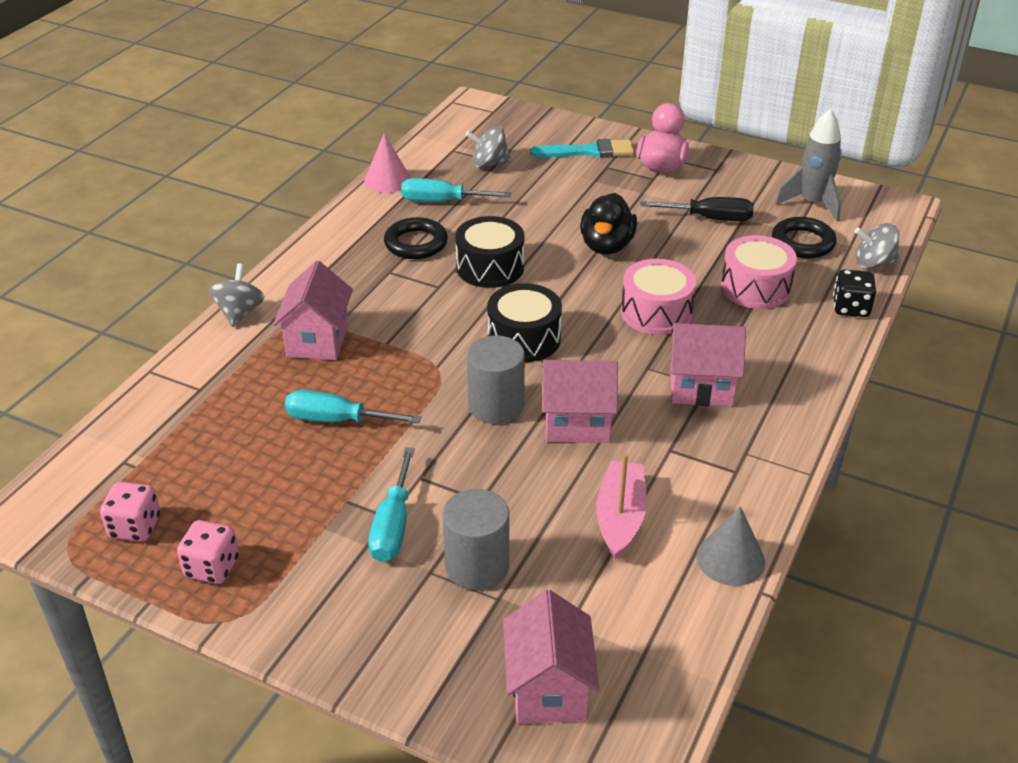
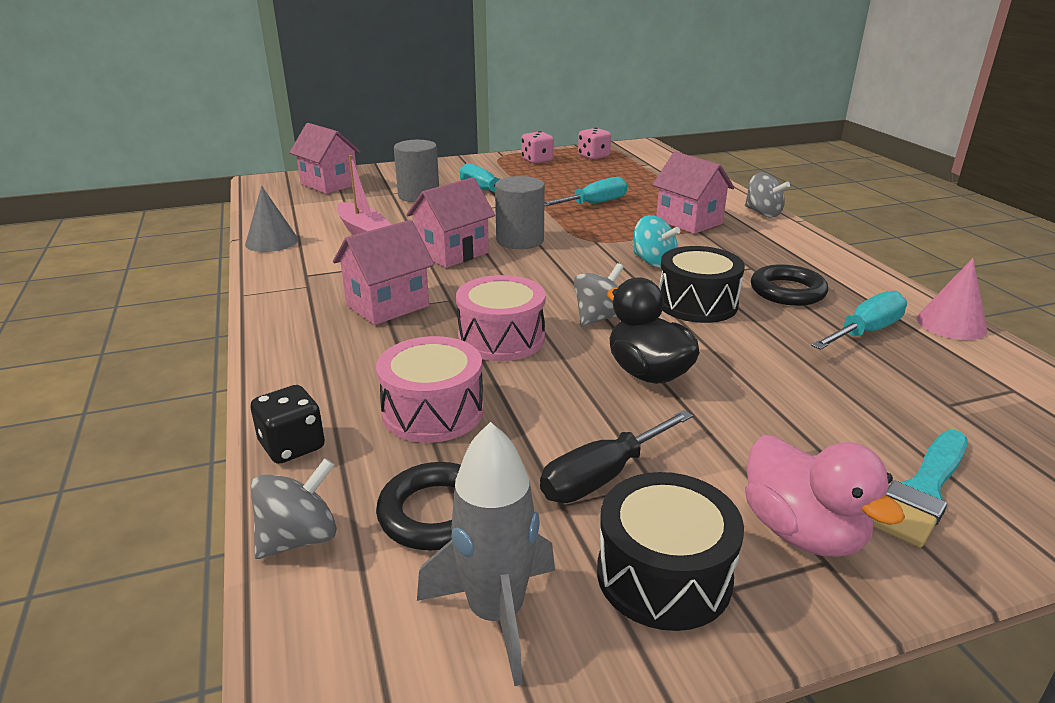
camera: 135 degrees right, 10 degrees down
(442, 316) = (653, 262): none -> turquoise spinning top
(489, 163) = (946, 396): grey spinning top -> grey spinning top (599, 318)
(524, 339) = (571, 275): black drum -> black drum (664, 575)

